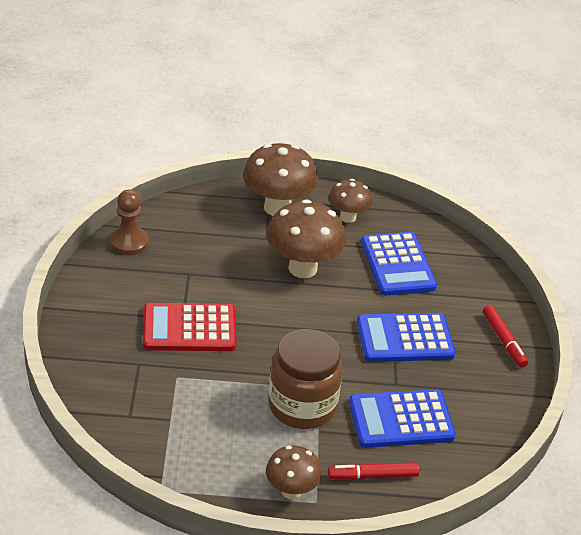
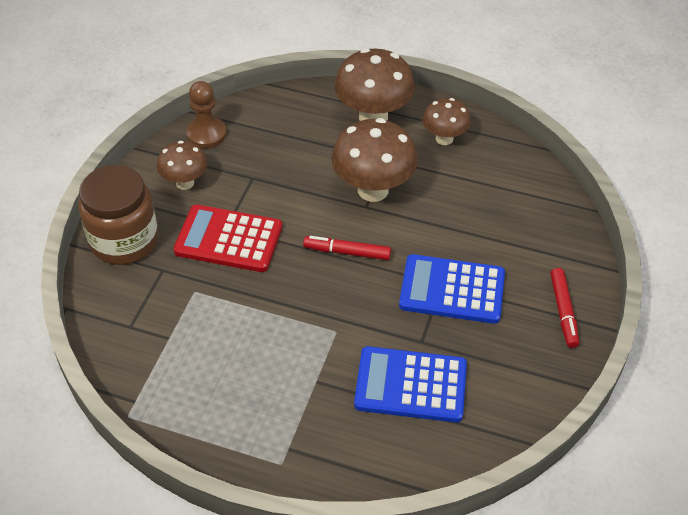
camera: 20 degrees right, 10 degrees up
(291, 491) = (259, 445): brown mushroom -> brown mushroom (185, 183)
(302, 406) = (310, 348): brown jar -> brown jar (124, 240)
(373, 476) = (354, 446): red marker -> red marker (347, 252)
(398, 265) = (478, 201): blue calculator -> none

